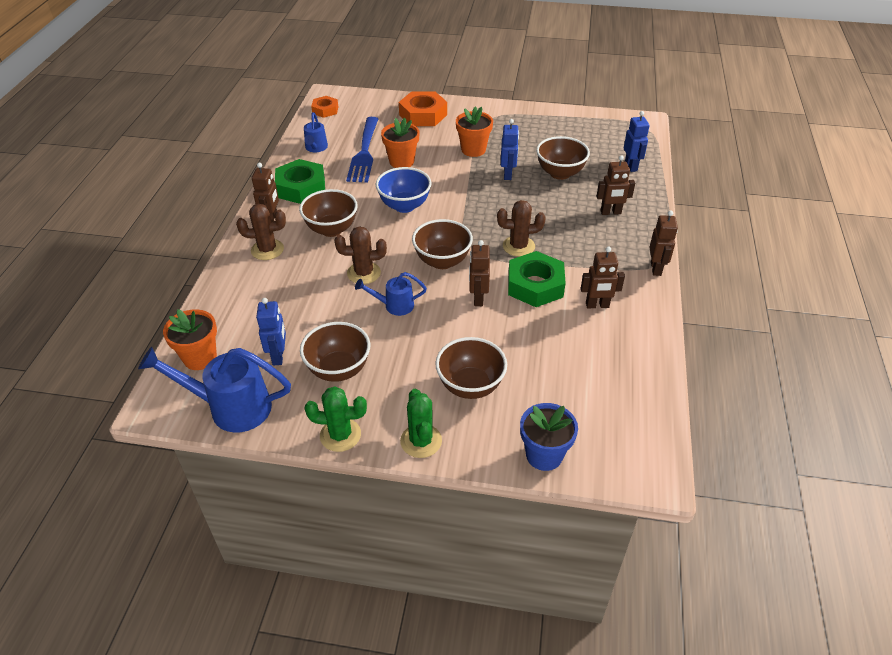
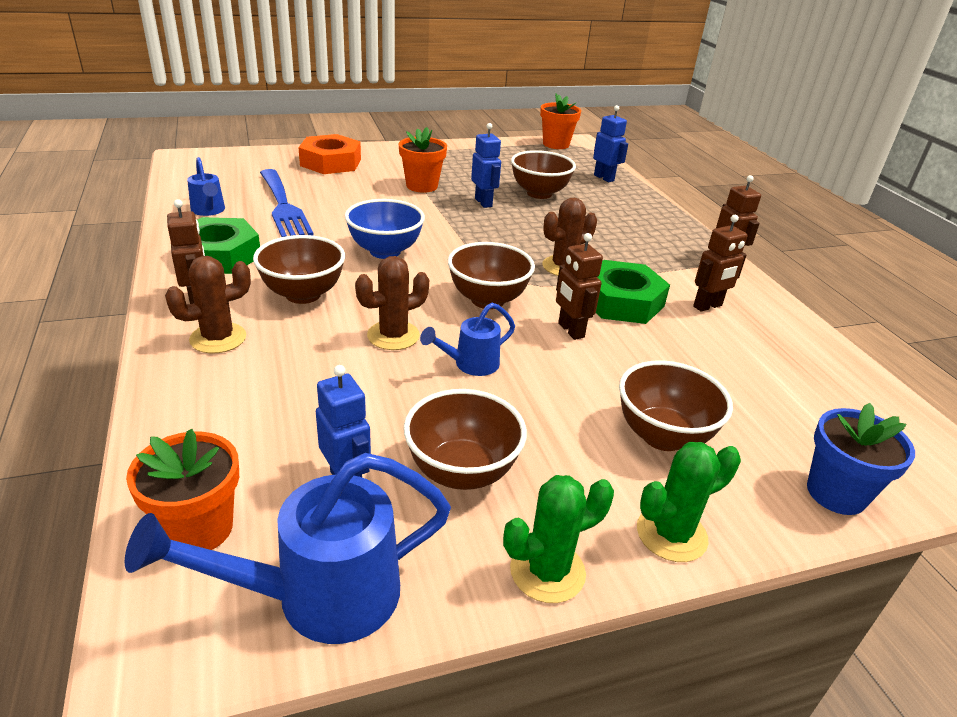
camera: 30 degrees left, 10 degrees down
(325, 110) = (193, 172): orange nut -> none
(401, 161) = (342, 208): orange flower pot -> orange flower pot (556, 144)
(421, 441) = (671, 534): green cactus -> green cactus turned 75 degrees counterclockwise
(610, 212) = (627, 219): brown robot -> none

